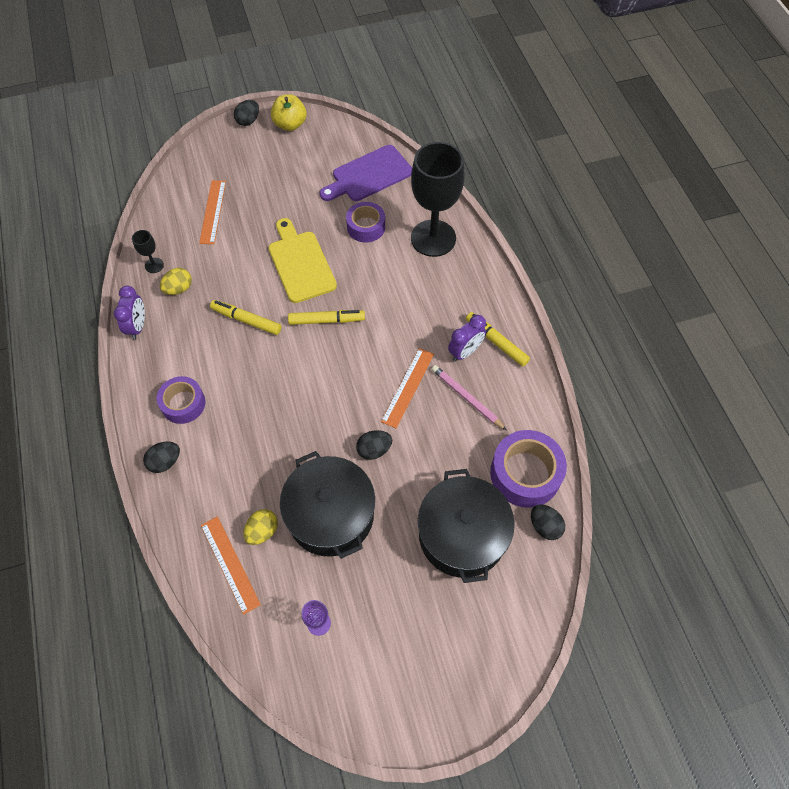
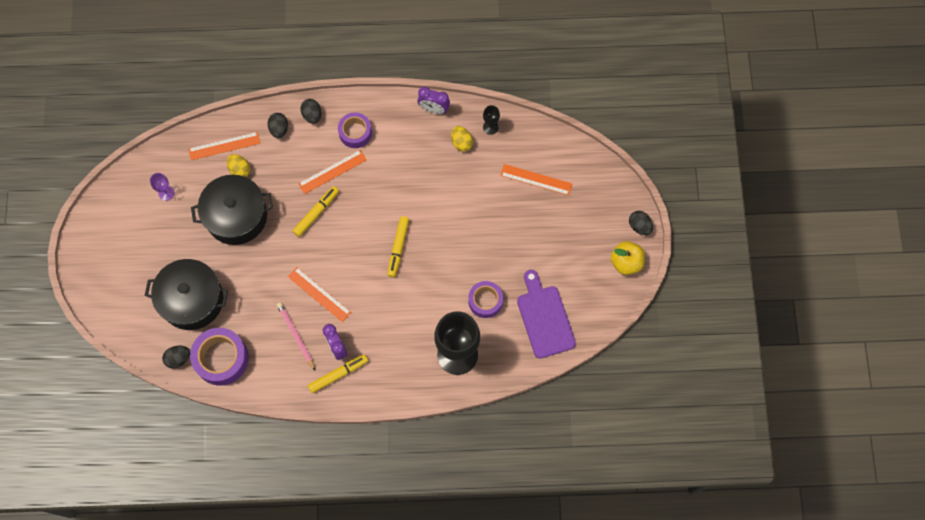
camera: 105 degrees right, 10 degrees up
(243, 415) = (332, 172): none -> orange ruler
(246, 320) = (416, 188): yellow marker -> yellow marker (316, 213)
(300, 263) = (461, 239): yellow cutting board -> none
(374, 450) = (275, 257): black egg -> black egg (279, 129)
(466, 398) = (296, 335): pink pencil -> pink pencil turned 90 degrees counterclockwise

